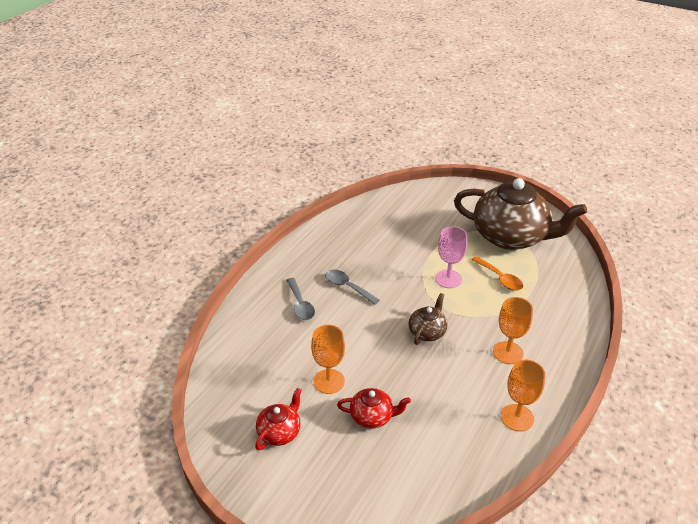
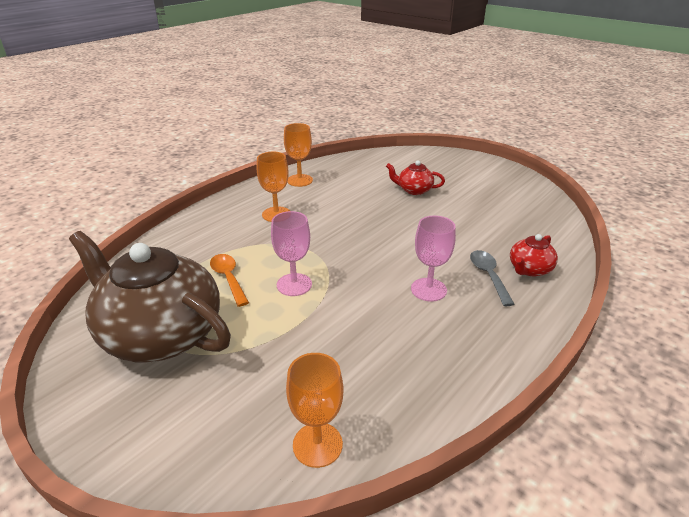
camera: 170 degrees left, 5 degrees down
(280, 432) = (489, 189): red teapot -> red teapot (529, 269)
(329, 381) = (450, 212): orange goblet -> orange goblet (317, 444)
(347, 287) = (428, 289): grey spoon -> pink goblet
(427, 332) = (345, 236): brown teapot -> none

